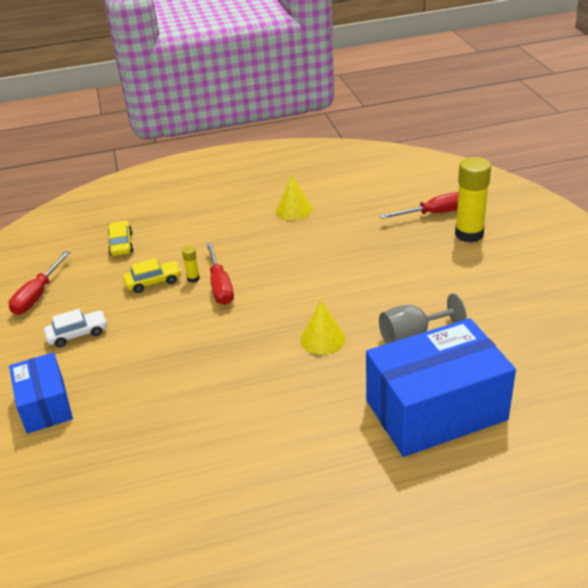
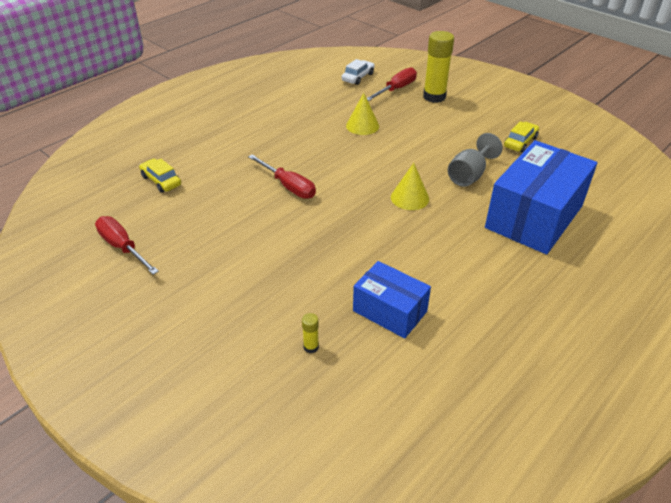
camera: 35 degrees left, 5 degrees up
(38, 295) = (123, 247): red screwdriver -> red screwdriver turned 150 degrees clockwise
(45, 405) = (234, 333): blue box -> blue box (390, 311)
(77, 334) = (200, 265): white car -> white car (358, 77)
(153, 282) = (226, 201): yellow car -> yellow car (520, 142)
(193, 278) = (259, 188): yellow glue stick -> yellow glue stick (311, 347)
(294, 210) = (288, 113): yellow cone -> yellow cone (362, 126)

